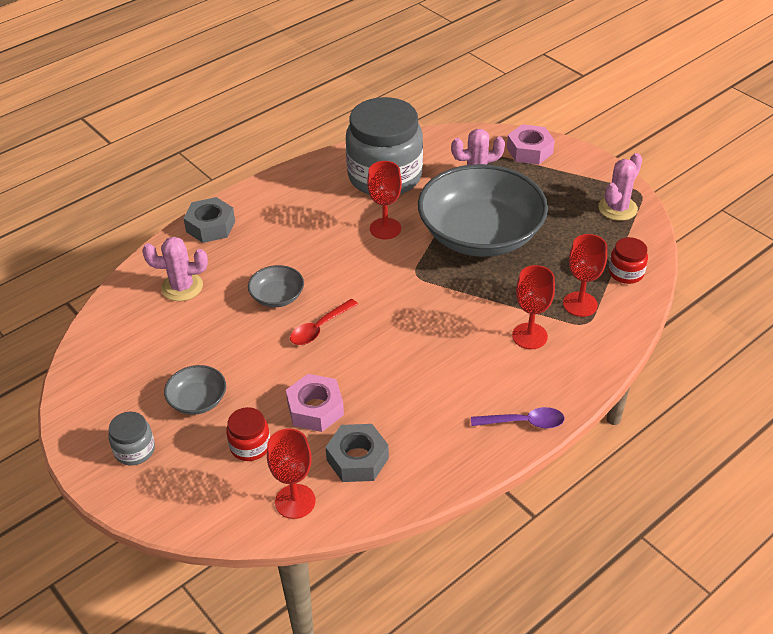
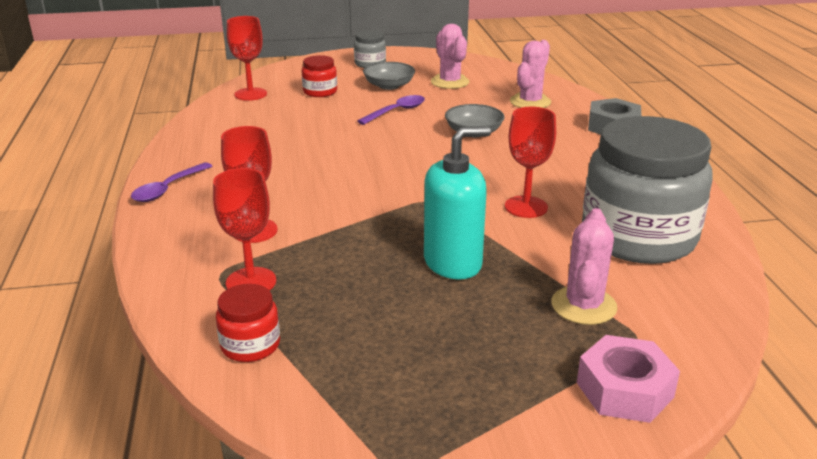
camera: 120 degrees right, 15 degrees down
(264, 363) = (396, 111): none -> purple spoon
(315, 409) = (320, 117): pink nut -> none
(319, 328) = (408, 139): red spoon -> none
(357, 459) = (250, 119): grey nut -> none
(480, 234) = (453, 263): grey bowl -> turquoise soap dispenser
(617, 208) = (386, 413): pink cactus -> pink cactus (450, 82)

